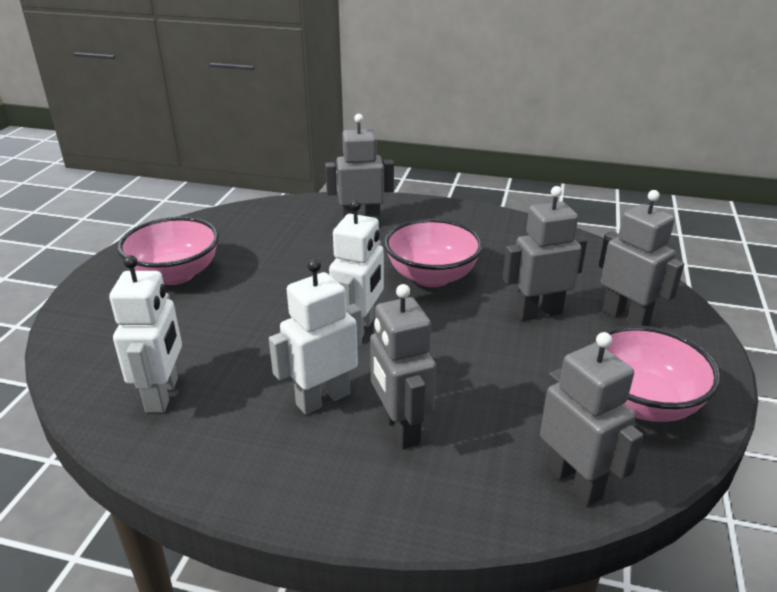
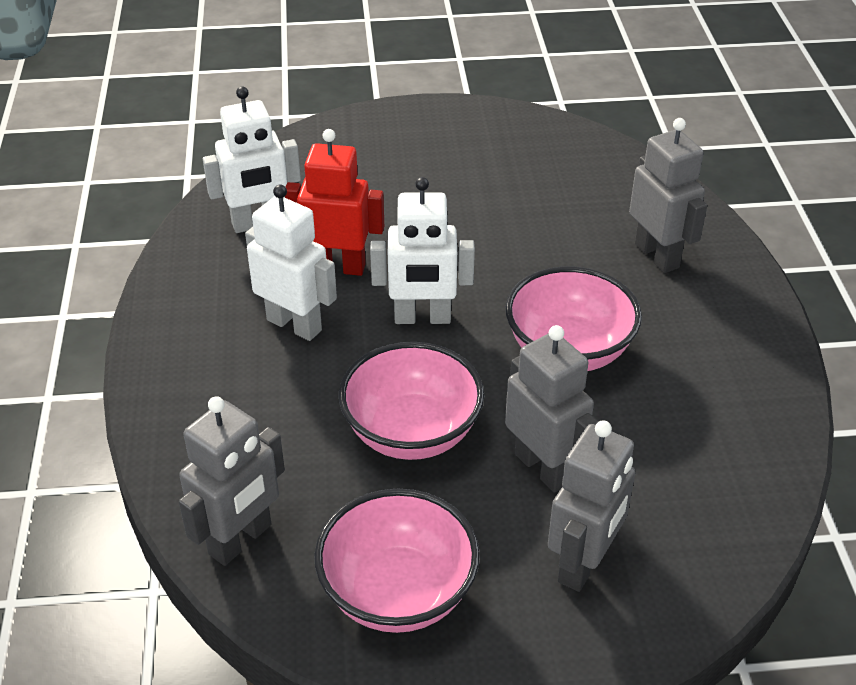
camera: 70 degrees right, 10 degrees up
(175, 274) = (448, 156): pink bowl -> pink bowl (412, 432)
(265, 359) = (338, 267): none -> red robot
(400, 428) = (272, 391): grey robot -> none

